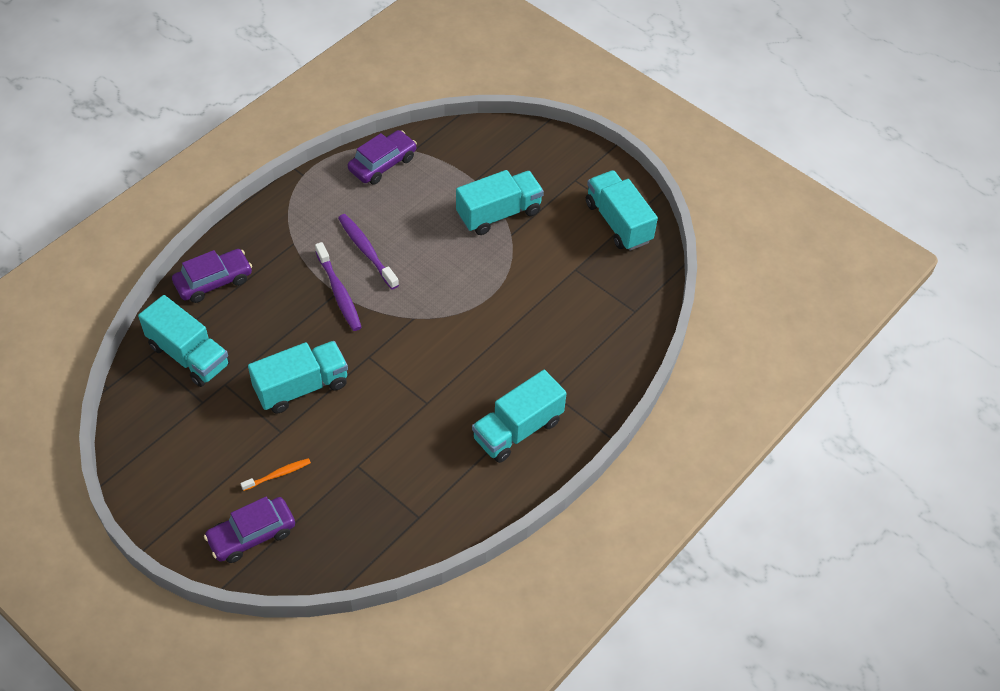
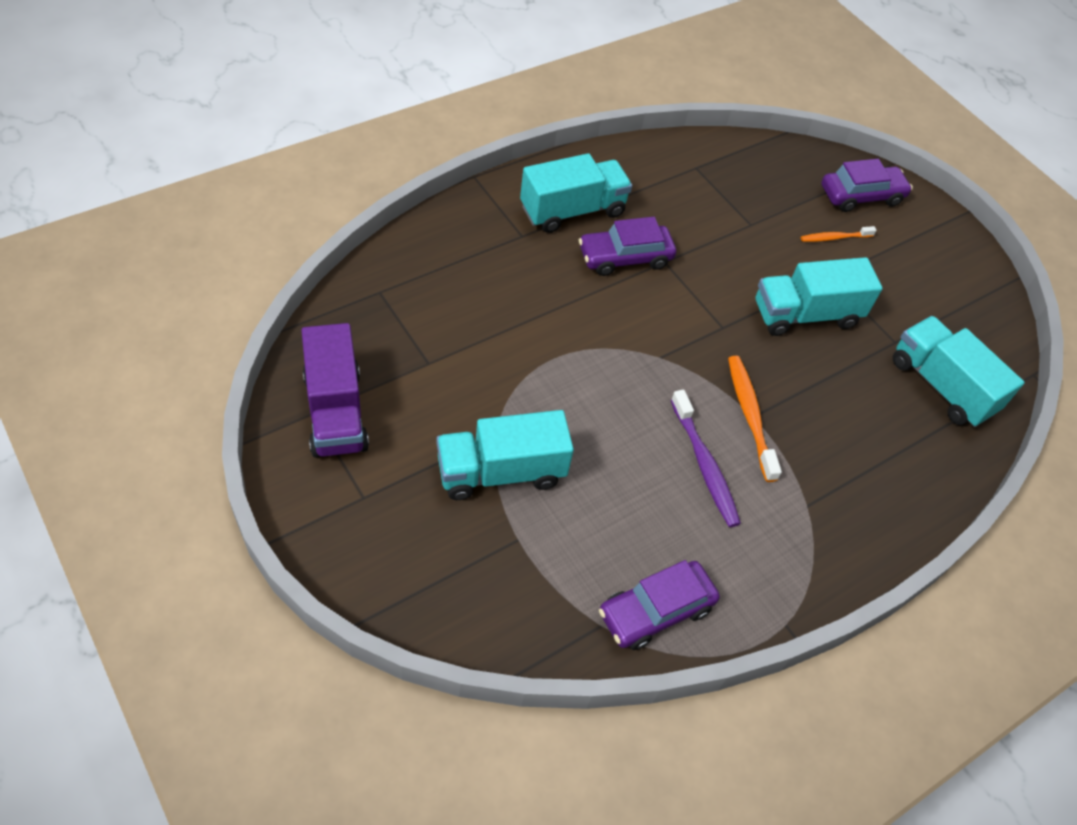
camera: 170 degrees left, 0 degrees up
(213, 281) = (917, 476): purple car -> purple car (625, 257)
(339, 292) = (749, 416): purple toothbrush -> orange toothbrush
(618, 222) = (335, 411): turquoise truck -> purple truck

